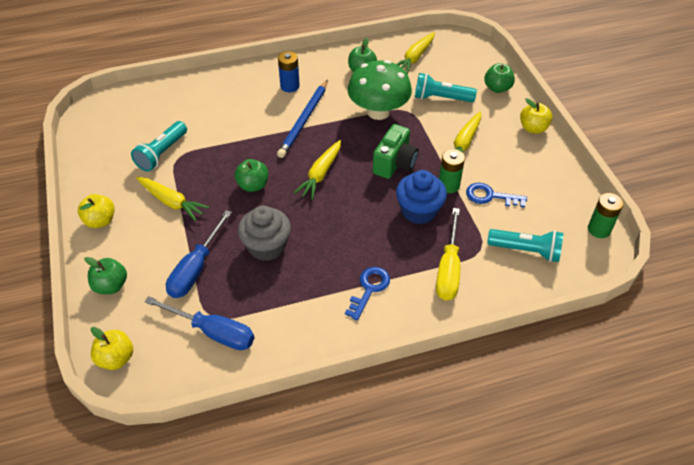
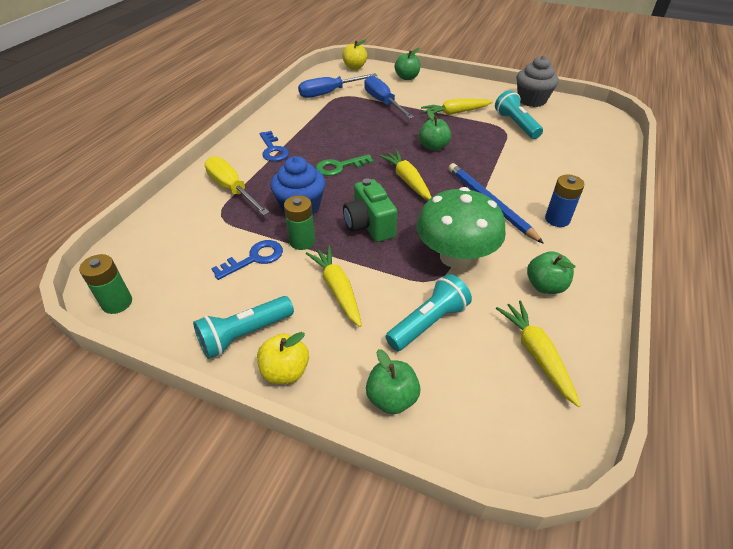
camera: 130 degrees right, 5 degrees down
(100, 221) = (467, 87): yellow apple -> none
(266, 246) = (366, 130): grey cupcake -> grey cupcake (531, 100)
(345, 224) = (339, 167): none -> green key
(526, 250) = (180, 238): turquoise flashlight -> turquoise flashlight (245, 335)

